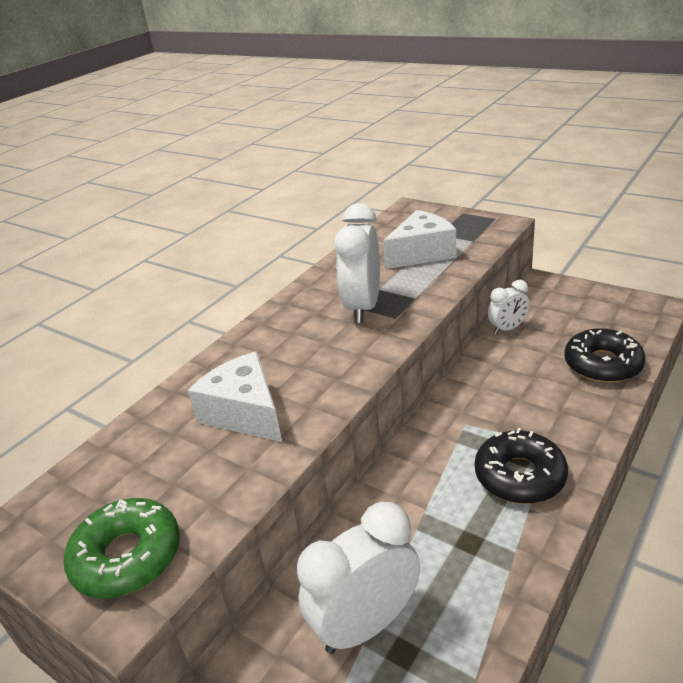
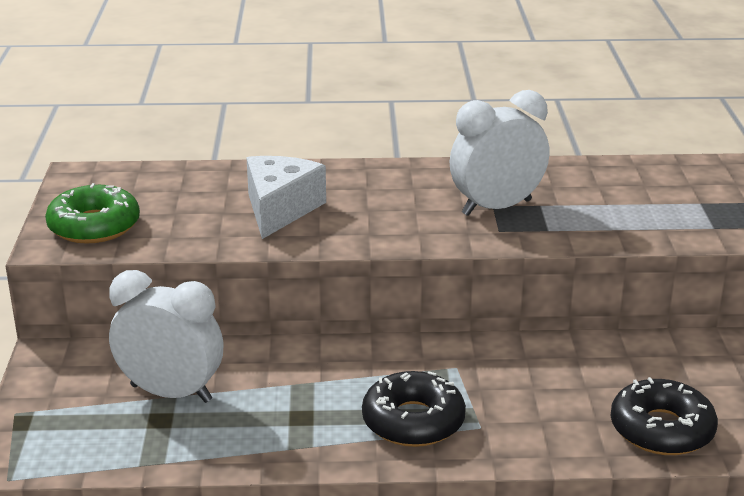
camera: 50 degrees right, 5 degrees down
(421, 253) = (643, 205): white cheese -> none
(507, 328) = (655, 344): white clock -> none

